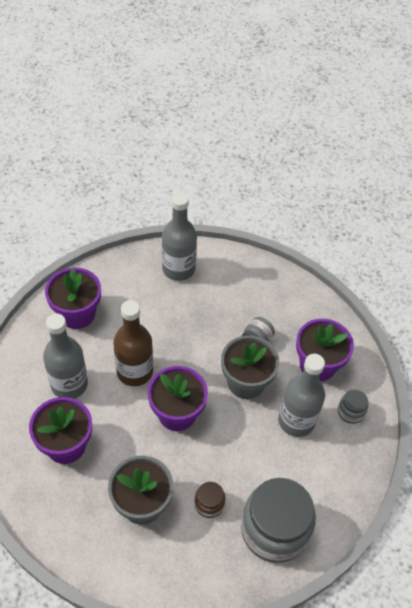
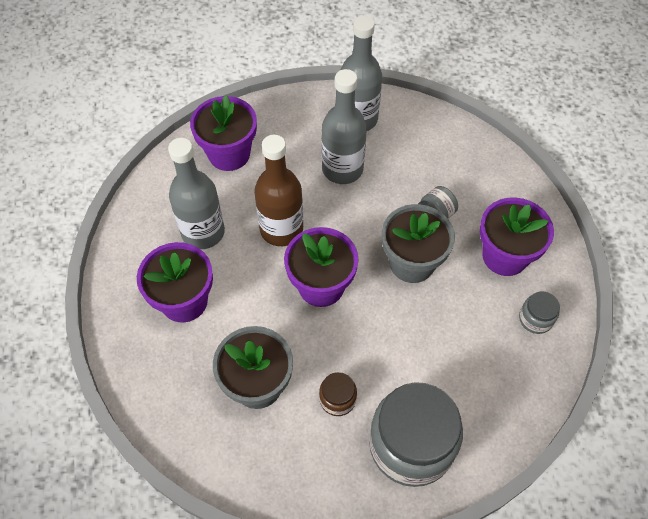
camera: 15 degrees right, 5 degrees up
(296, 421) = (465, 318): grey bottle -> grey bottle (342, 169)

